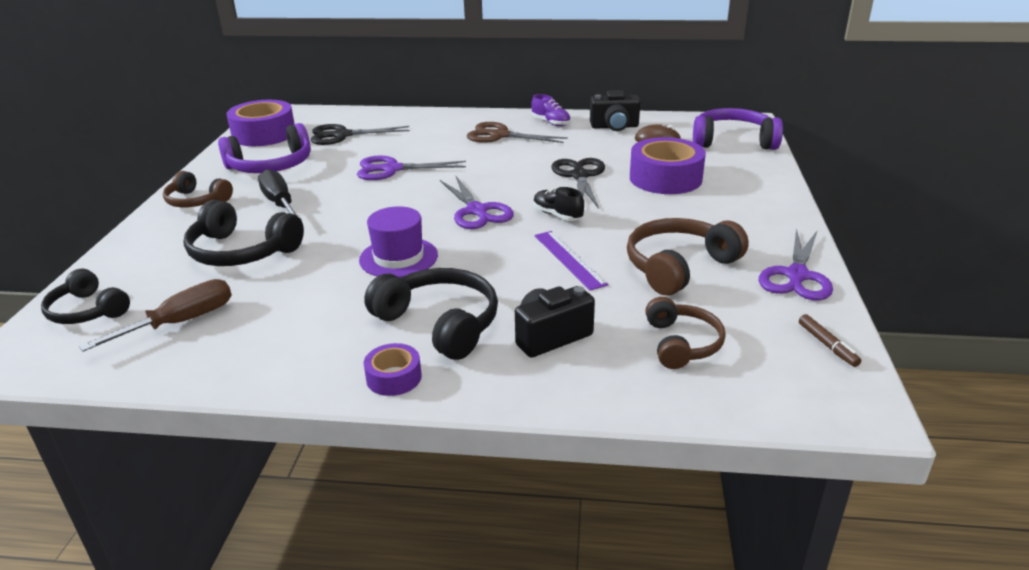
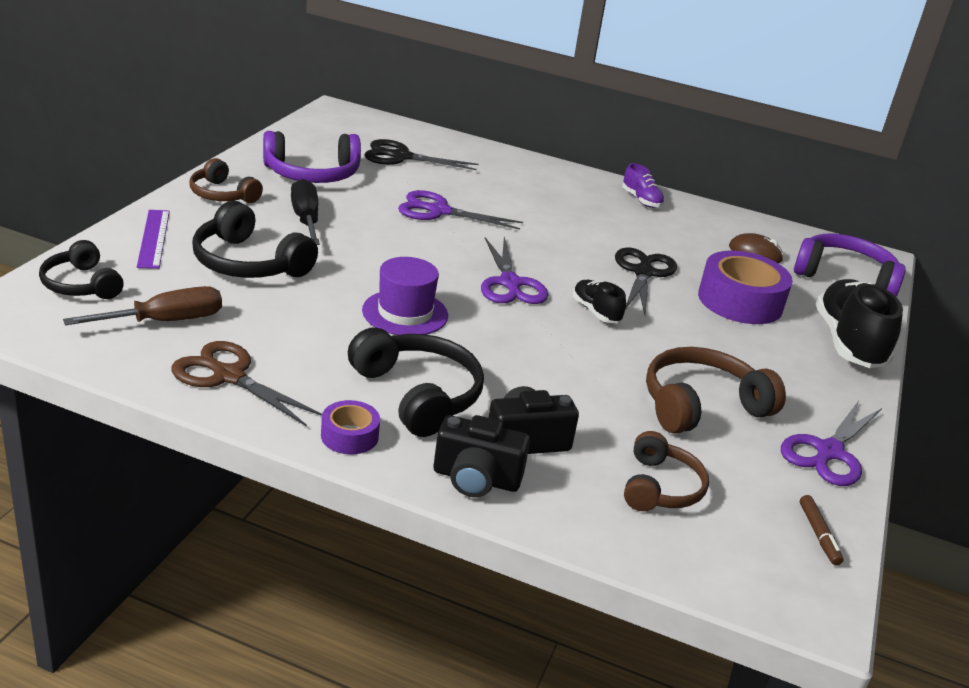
camera: 10 degrees right, 0 degrees up
(264, 134) = (318, 134): purple tape -> none
(500, 135) = (576, 201): brown scissors -> brown scissors (229, 376)
(569, 259) = (584, 364): purple ruler -> purple ruler (153, 238)
(614, 127) = (713, 224): black camera -> black camera (476, 479)
(763, 188) = (848, 343): none -> black shoe

